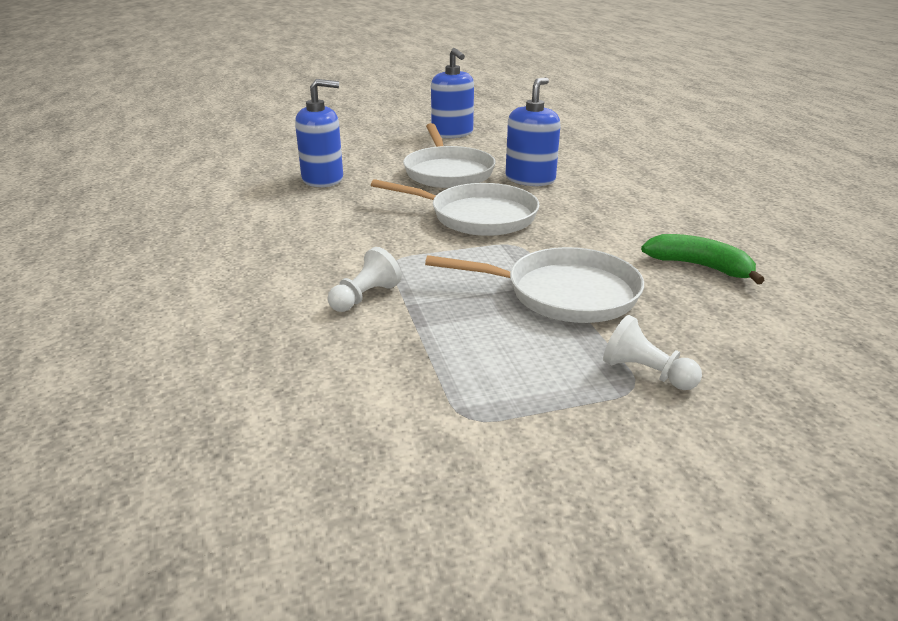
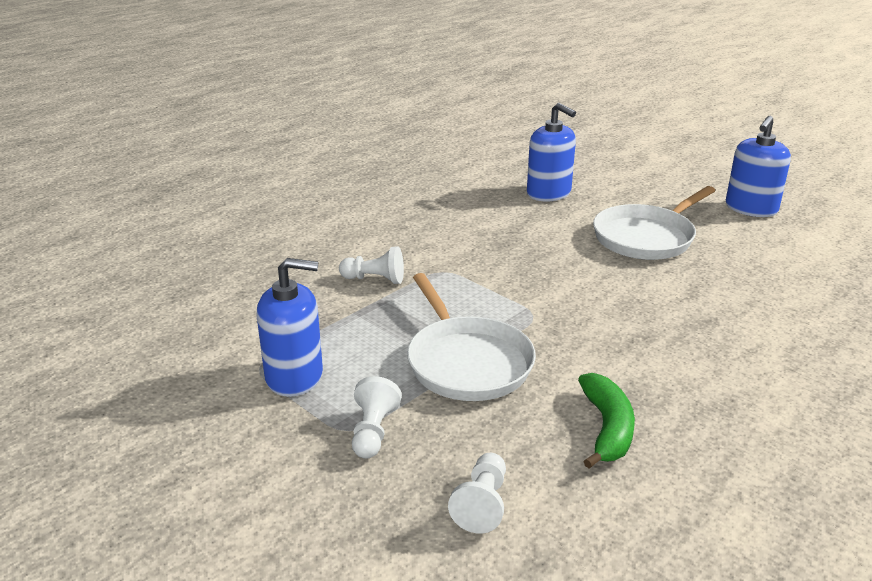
camera: 60 degrees right, 0 degrees up
(477, 216) = (567, 281): white pan -> none
(530, 179) = (694, 282): blue soap dispenser -> blue soap dispenser (294, 376)
(779, 347) = (482, 504): none -> white pawn

